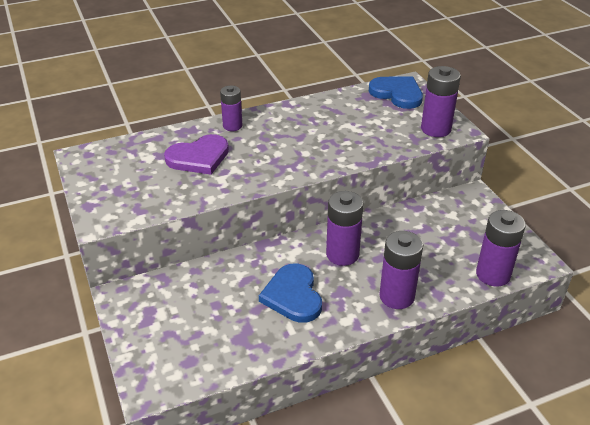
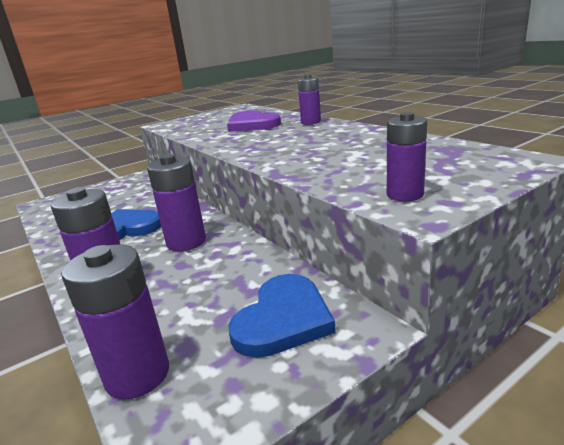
camera: 80 degrees right, 15 degrees down
(397, 94) = (480, 159): blue heart -> blue heart (283, 319)
(435, 129) = (405, 194): purple battery -> purple battery, size x0.66

